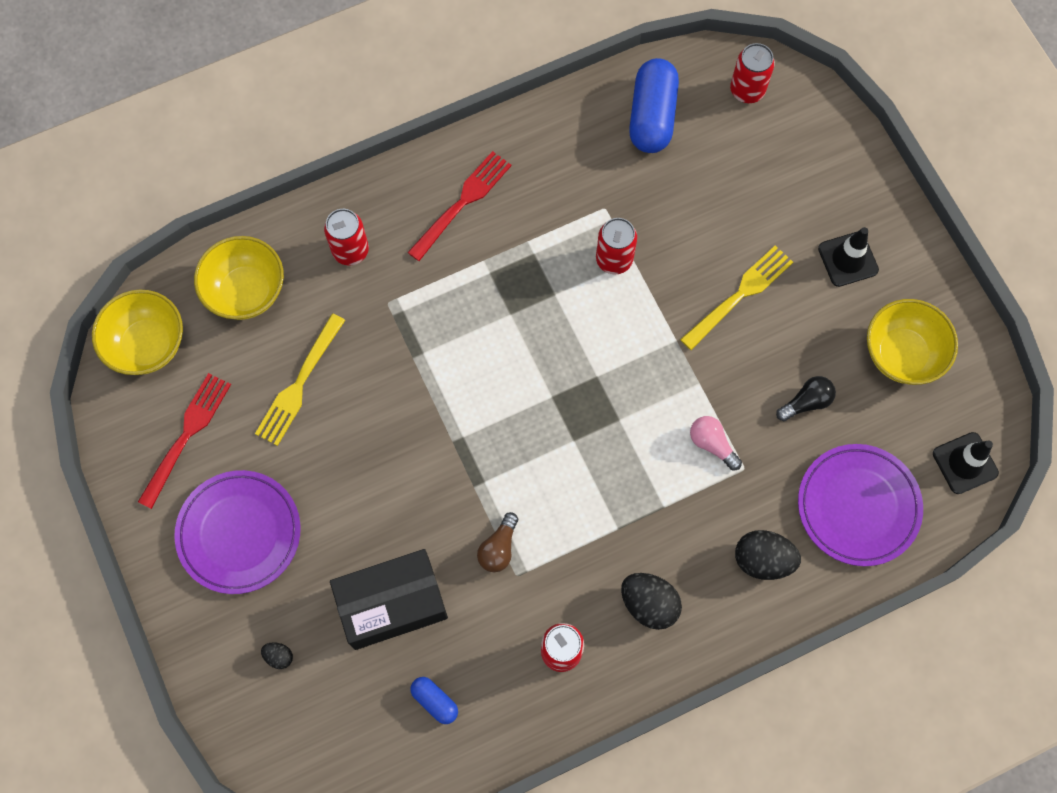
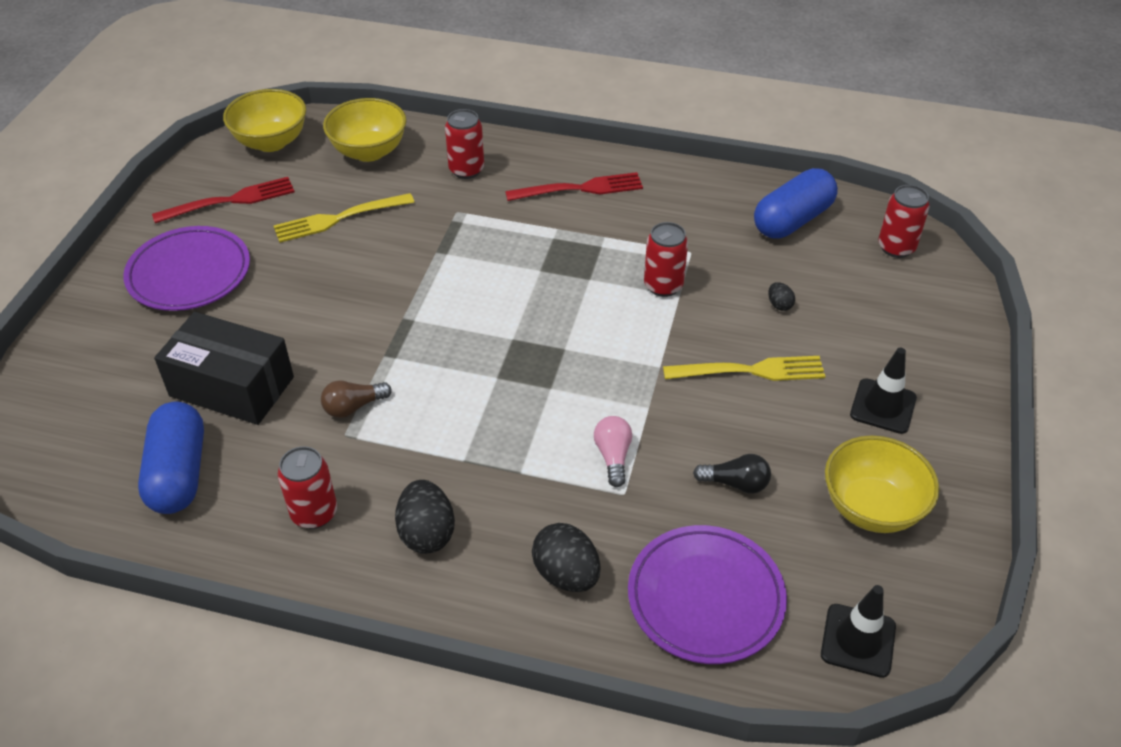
camera: 40 degrees right, 25 degrees down
(279, 656) = (115, 362): black egg -> black egg (779, 305)
(435, 701) = (179, 473): blue capsule -> blue capsule, size x2.01

